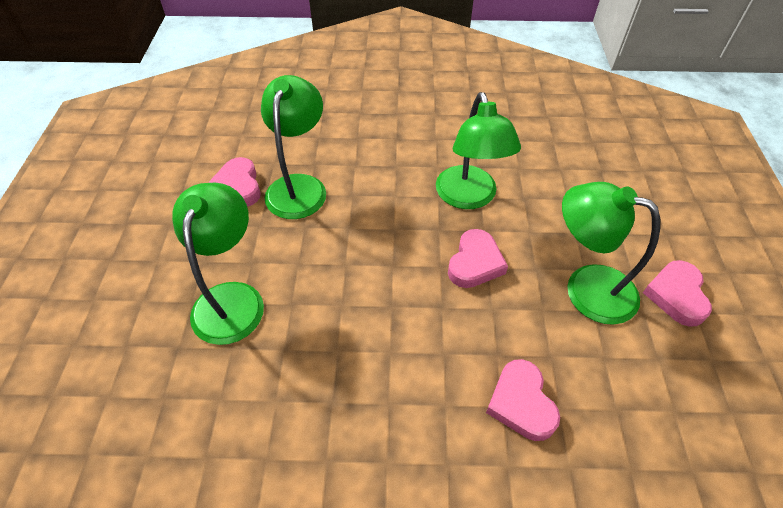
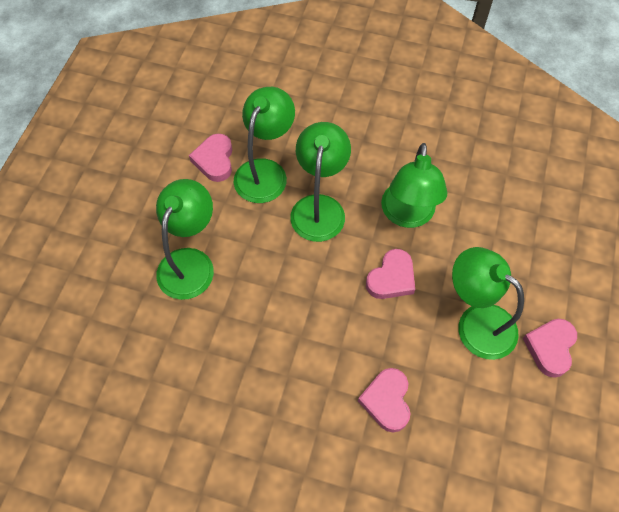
camera: 15 degrees right, 10 degrees up
(370, 209) = (319, 207): none -> green lamp

